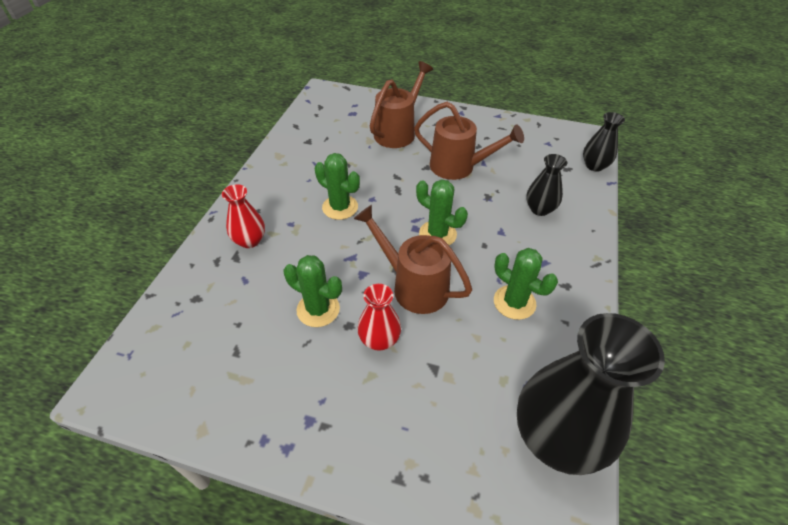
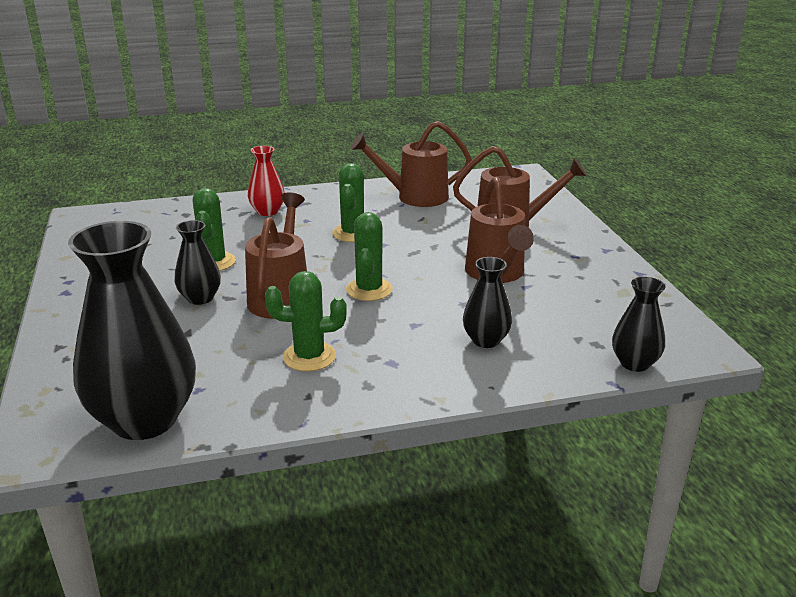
camera: 60 degrees right, 20 degrees down
(308, 152) = (414, 197): none -> brown watering can
(379, 340) = (200, 298): red vase -> black vase
(514, 302) = (309, 357): green cactus -> green cactus turned 75 degrees clockwise

